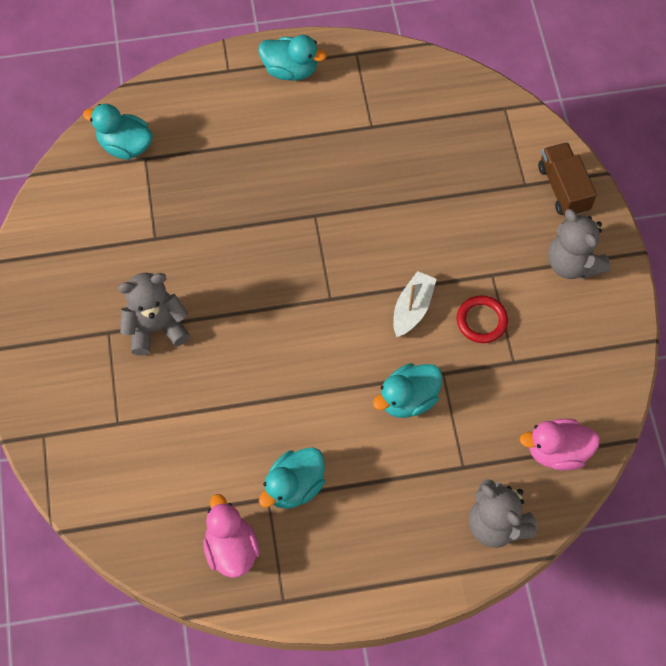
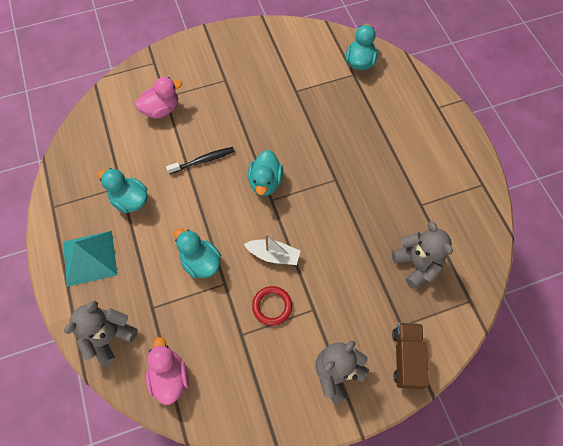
camera: 80 degrees right, 0 degrees up
(156, 327) = (232, 103): grey teddy bear -> grey teddy bear (416, 264)
(231, 548) = (86, 171): pink duck -> pink duck (161, 109)
(248, 380) = (202, 161): none -> black toothbrush
(290, 70) = (451, 144): turquoise duck -> turquoise duck (265, 182)
(377, 547) = (89, 258): none -> turquoise pyramid
(563, 188) = (406, 358): brown truck -> brown truck turned 60 degrees counterclockwise

